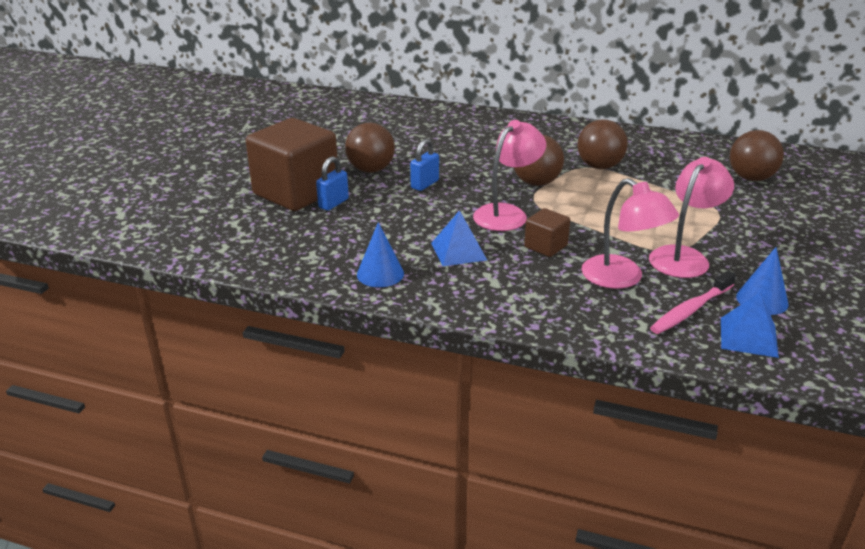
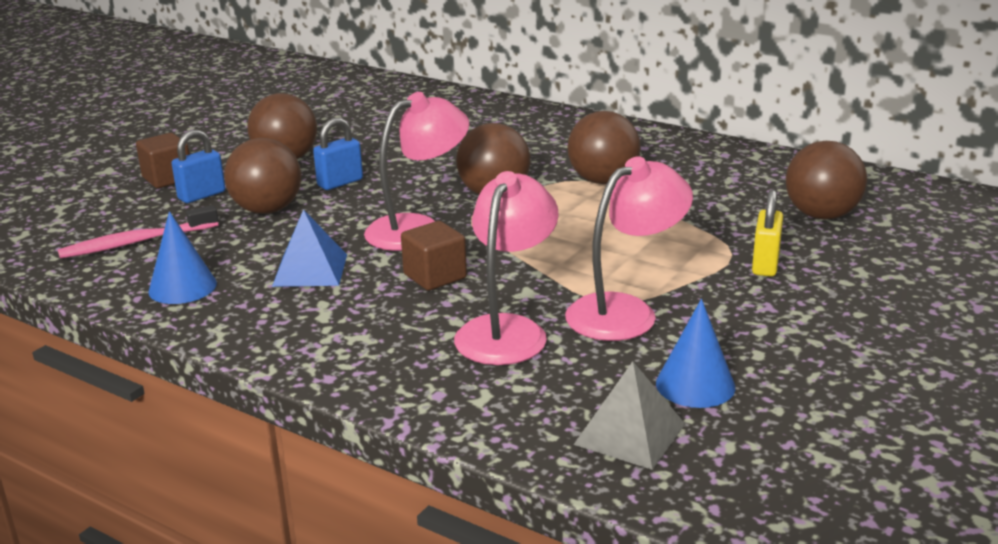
camera: 15 degrees right, 5 degrees down
(296, 192) = (167, 178): brown cube -> brown cube, size x0.46
(390, 210) = (267, 210): none -> brown ball
(622, 278) = (507, 330): pink lamp -> pink lamp turned 135 degrees counterclockwise
(690, 310) = (573, 385): pink toothbrush -> pink toothbrush (136, 242)
(743, 215) = (765, 265): none -> yellow padlock
(748, 337) = (630, 434): blue pyramid -> grey pyramid

